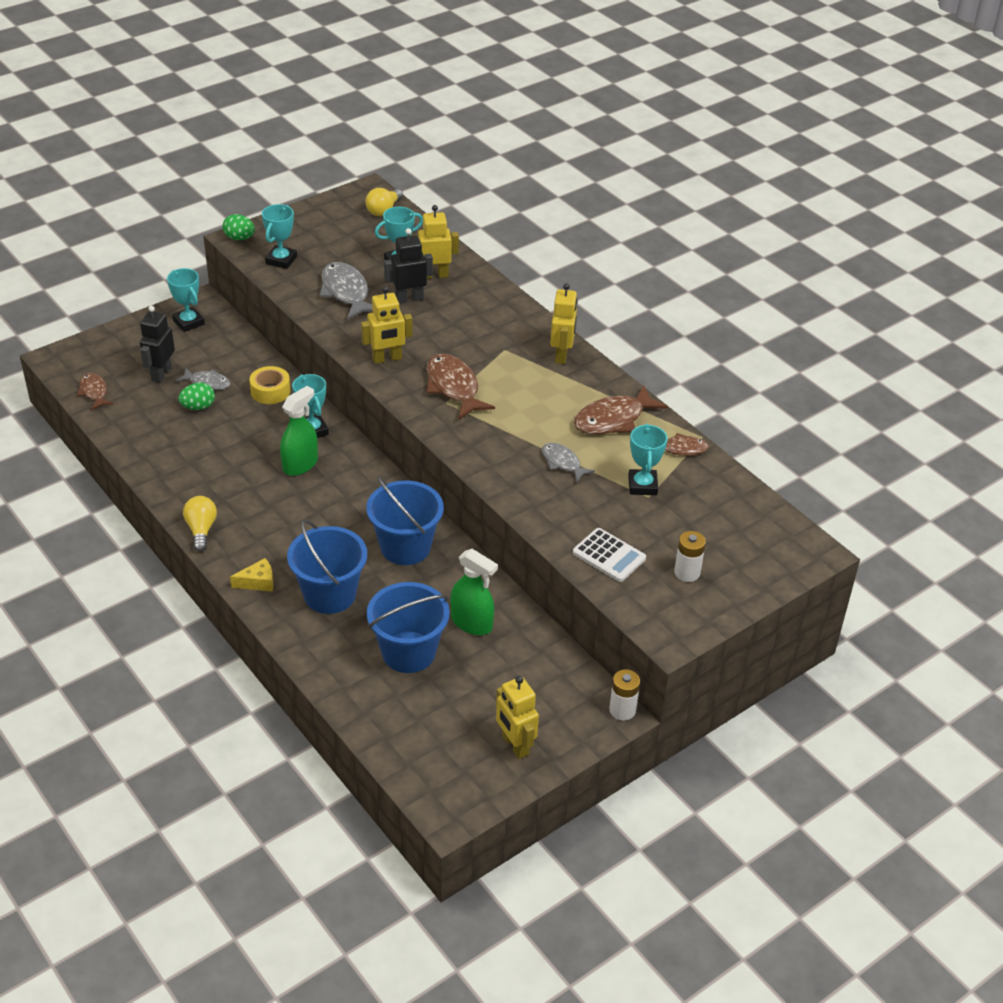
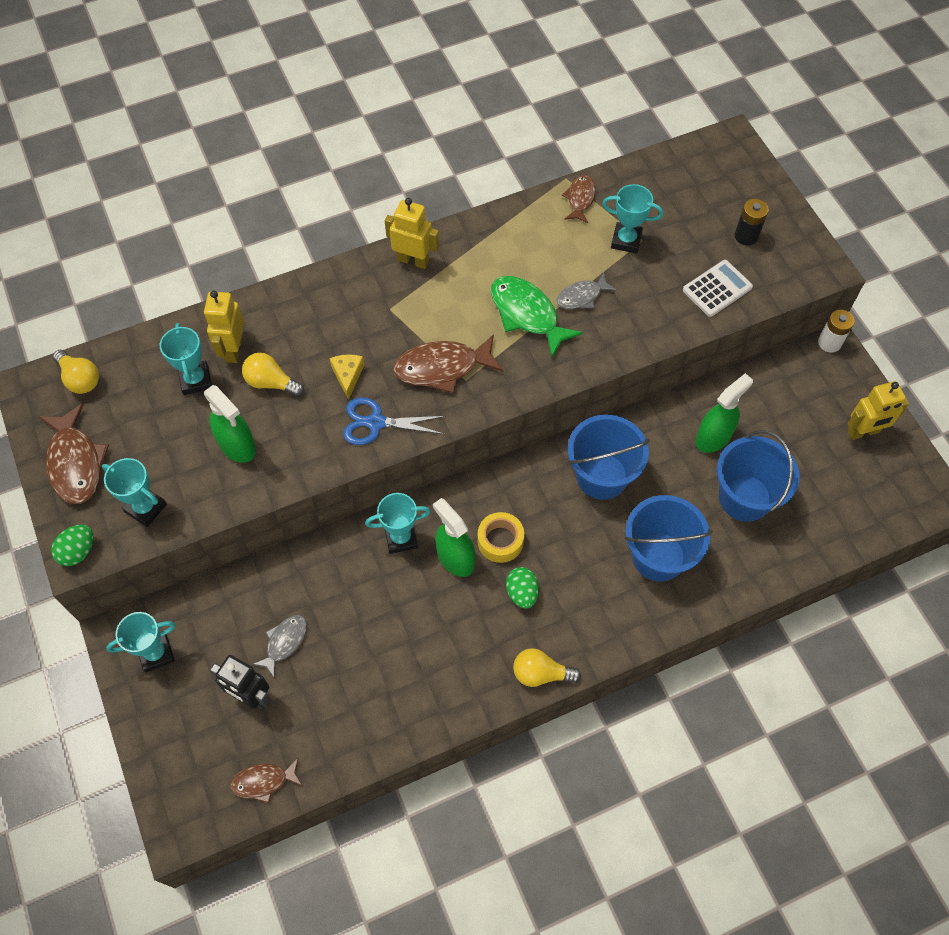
camera: 75 degrees left, 20 degrees up
(198, 407) = (327, 657): green egg -> green egg (522, 593)
(258, 582) = (630, 623): yellow cheese -> yellow cheese (348, 376)
(270, 391) = (320, 573): yellow tape -> yellow tape (500, 541)
(346, 292) = (237, 445): grey fish -> green spray bottle
(387, 359) = (376, 423): yellow robot -> blue scissors
(409, 299) = (271, 382): black robot -> yellow light bulb
(529, 430) = (527, 314): none -> green fish
(613, 419) = (526, 241): brown fish -> brown fish (75, 463)
(687, 572) = (746, 236): white battery -> black battery

